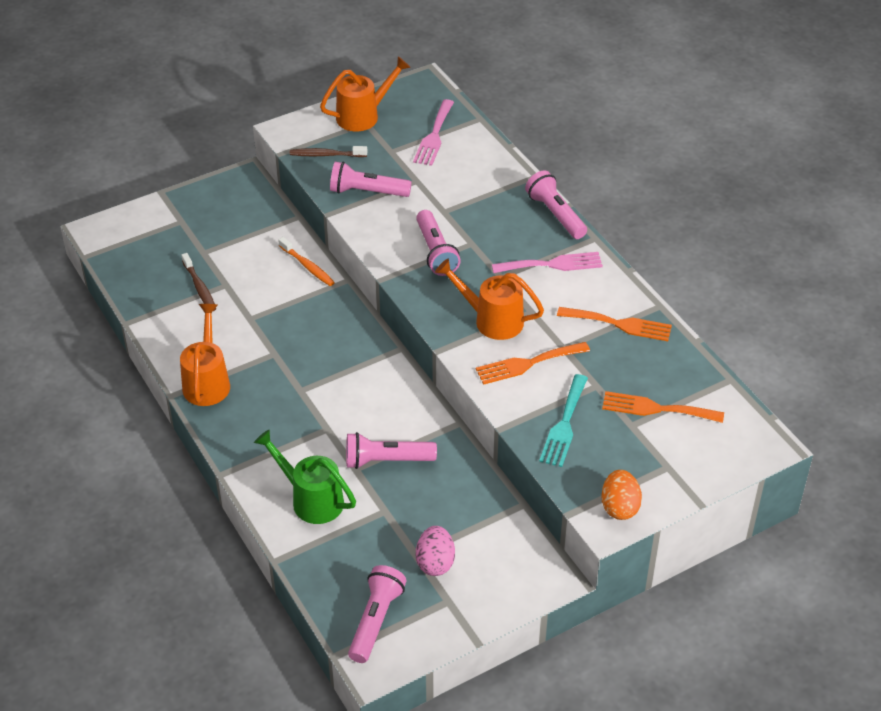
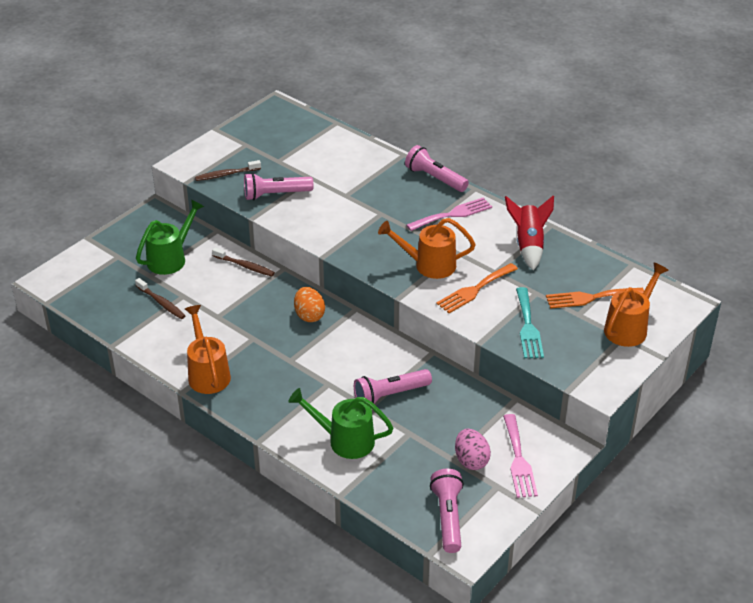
camera: 20 degrees left, 5 degrees down
(234, 237) = (171, 258): none -> green watering can
(307, 266) = (244, 266): orange toothbrush -> brown toothbrush
(363, 116) = (241, 139): orange watering can -> orange watering can (629, 328)
(434, 136) = (307, 142): pink fork -> pink fork (518, 460)
(435, 252) = (356, 226): pink flashlight -> none
(619, 324) = (528, 245): orange fork -> red rocket
(619, 507) = (603, 375): orange egg -> orange egg (309, 315)

